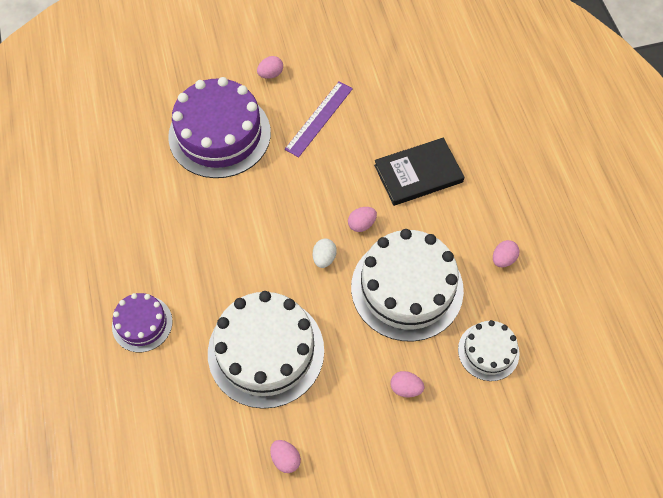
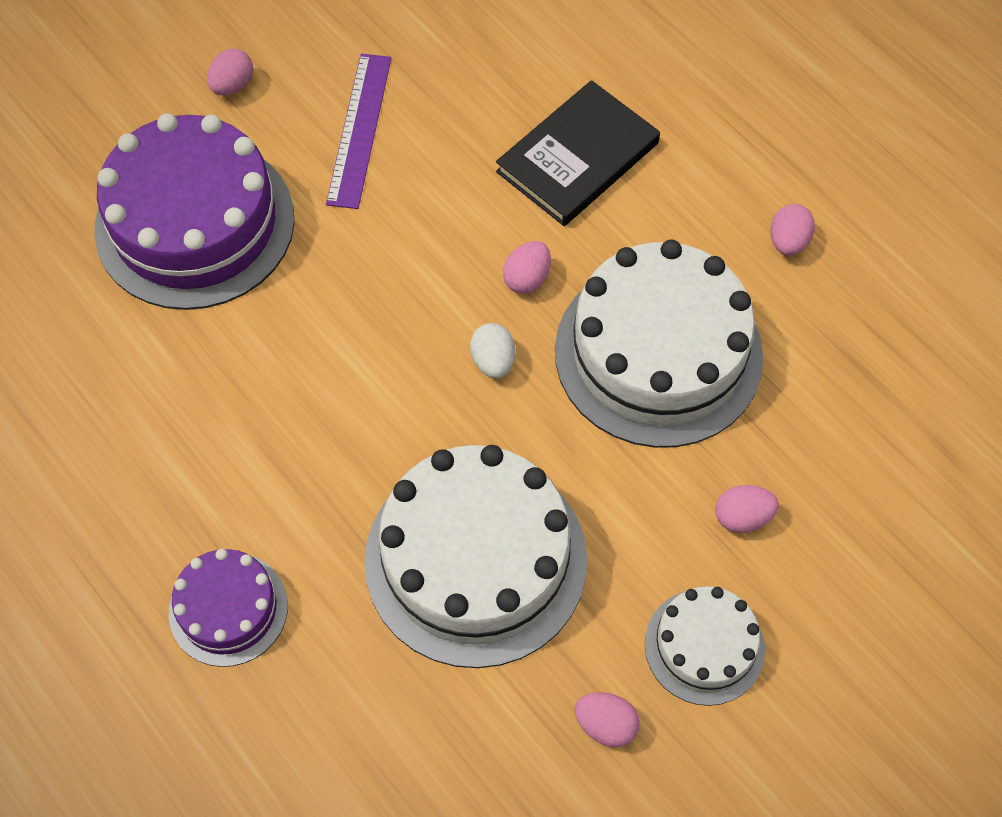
camera: 25 degrees left, 0 degrees up
(488, 351) = (842, 400): white cake -> white cake (704, 646)

